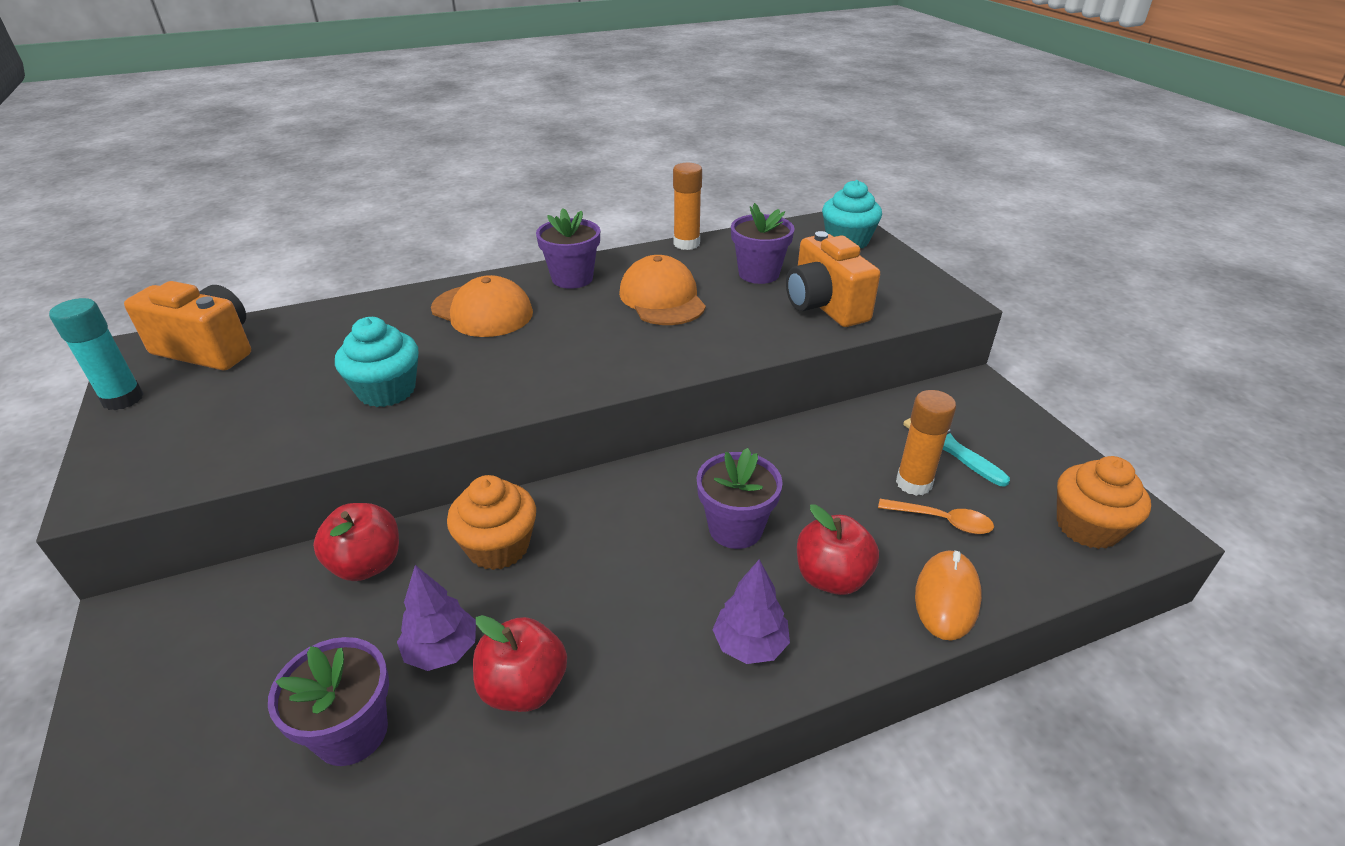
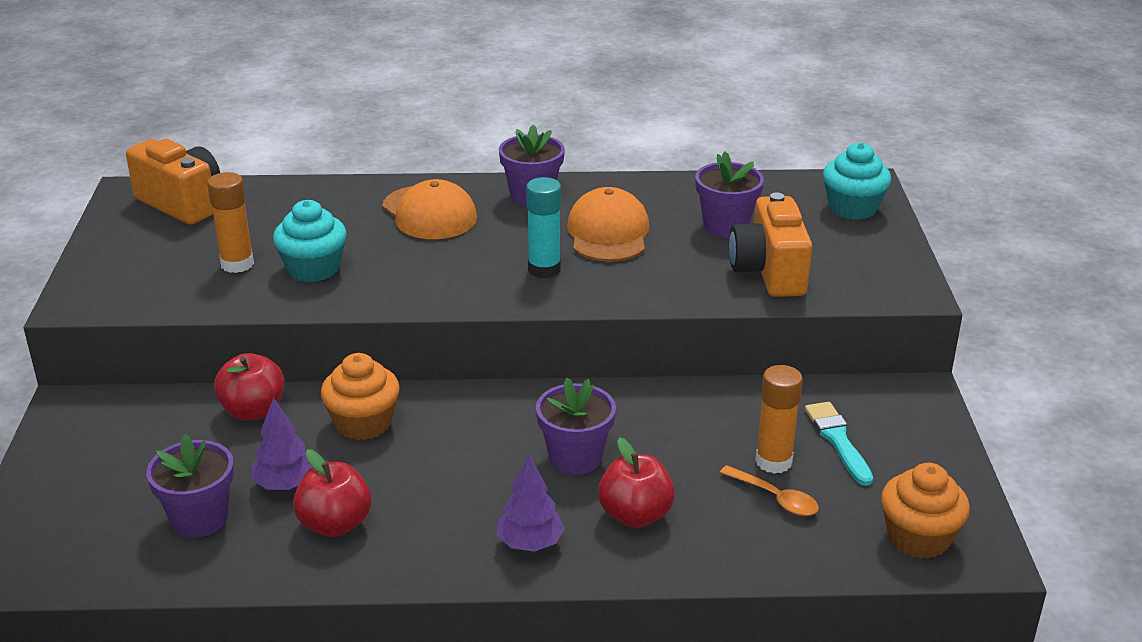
camera: 20 degrees right, 5 degrees down
(123, 399) = (105, 233): turquoise glue stick -> turquoise glue stick (544, 269)
(686, 244) = (672, 180): orange glue stick -> orange glue stick (237, 264)
(946, 597) = (729, 555): orange mouse -> none

